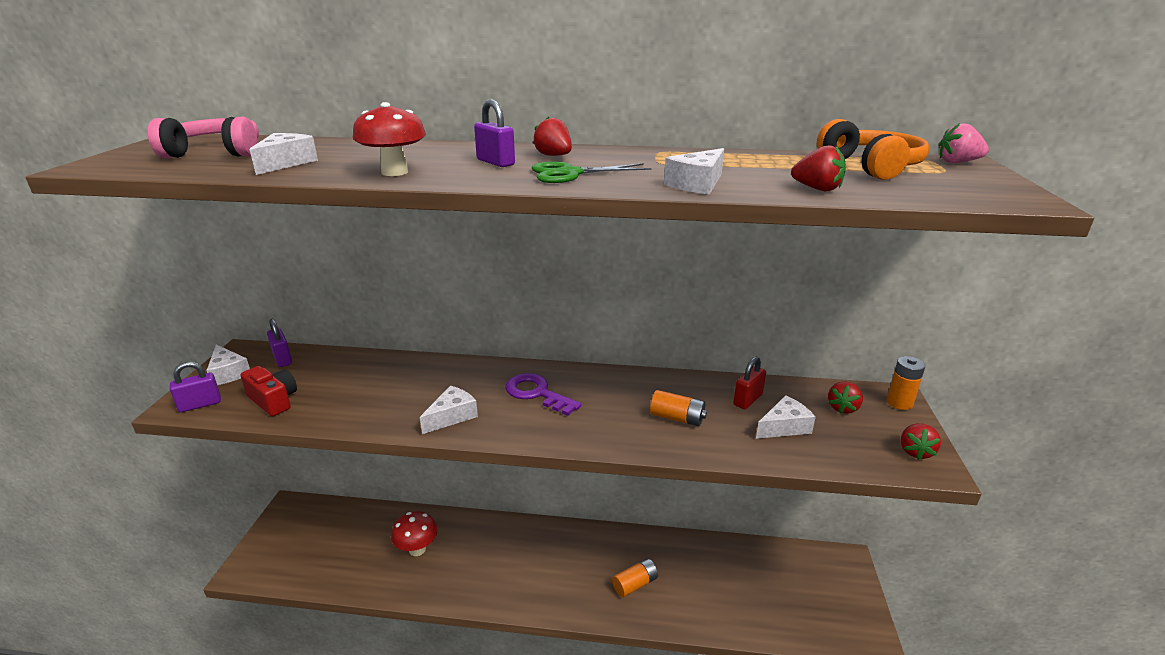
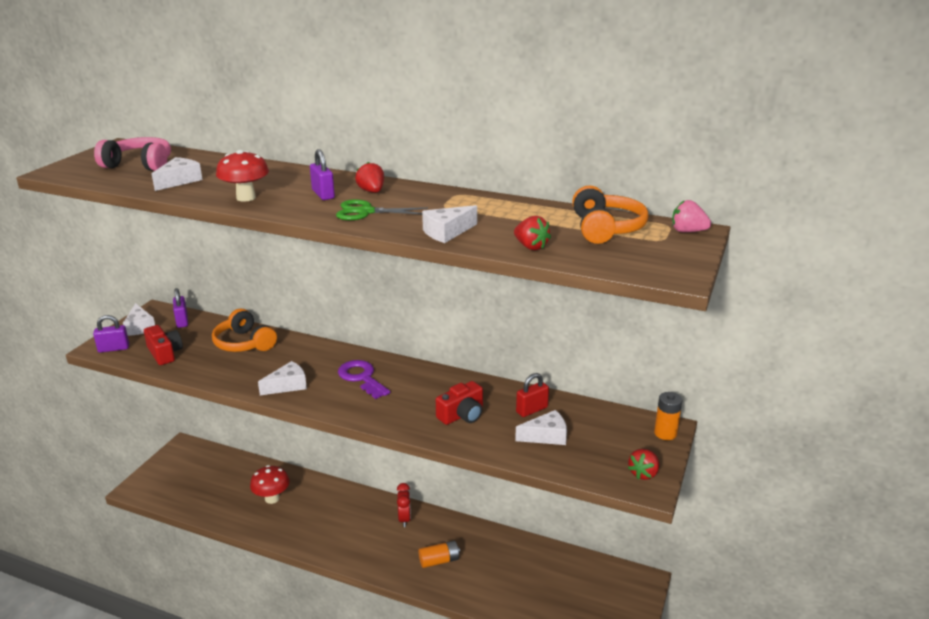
camera: 15 degrees right, 0 degrees up
(373, 374) = (244, 343): none -> orange headphones
(576, 543) = (404, 519): none -> red clock
(677, 418) = (462, 415): orange battery -> red camera
(842, 408) = (610, 429): red strawberry -> none

